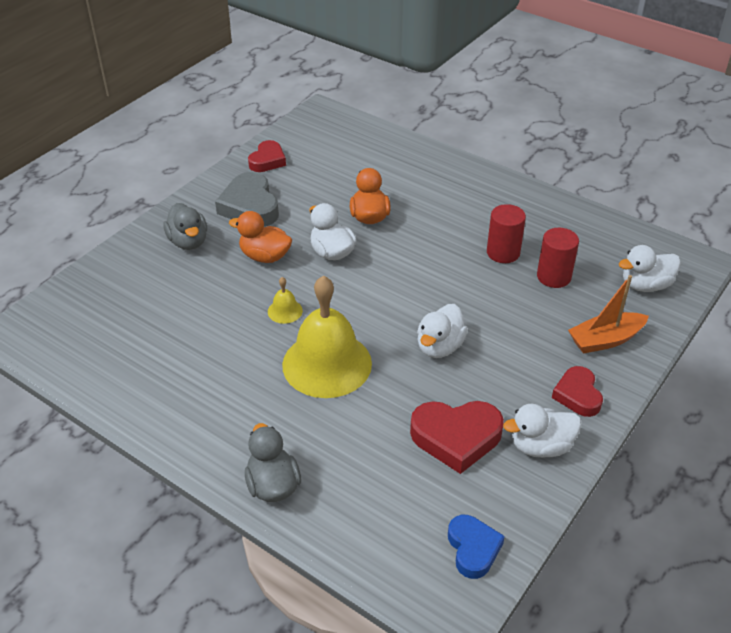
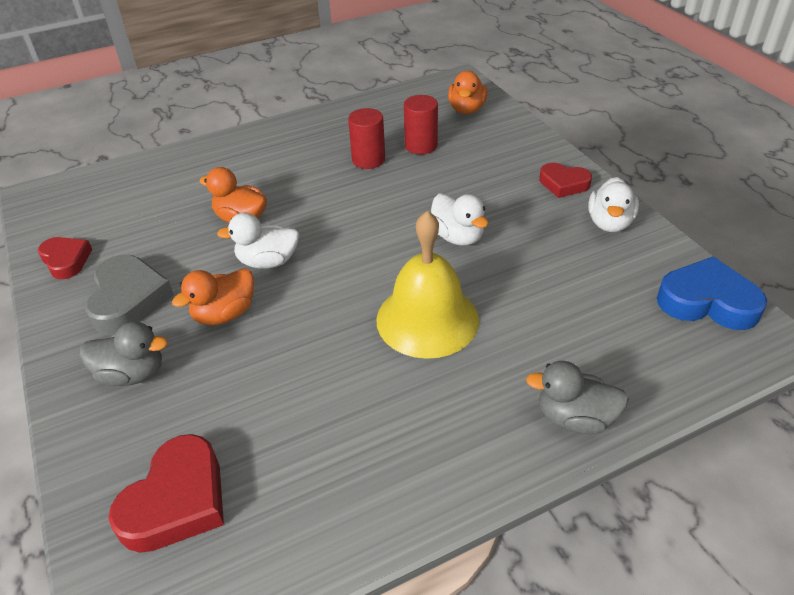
camera: 60 degrees left, 0 degrees up
(250, 206) = (128, 299): grey heart -> grey heart turned 105 degrees counterclockwise
(285, 311) = (325, 326): yellow bell -> none
(456, 437) = (575, 266): red heart -> red heart (177, 501)
(473, 549) = (707, 301): blue heart -> blue heart, size x1.57
(605, 340) = (512, 149): orange boat -> none
(645, 285) = (466, 109): white duck -> orange duck

